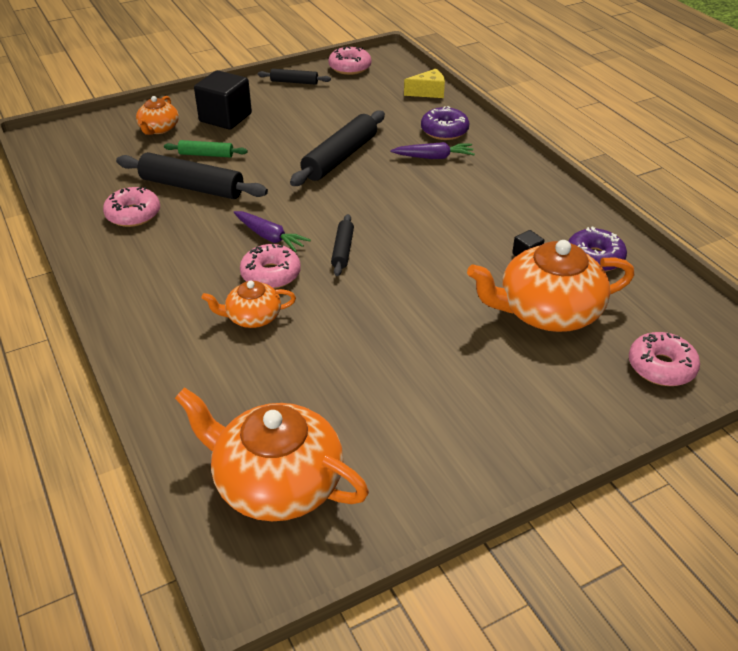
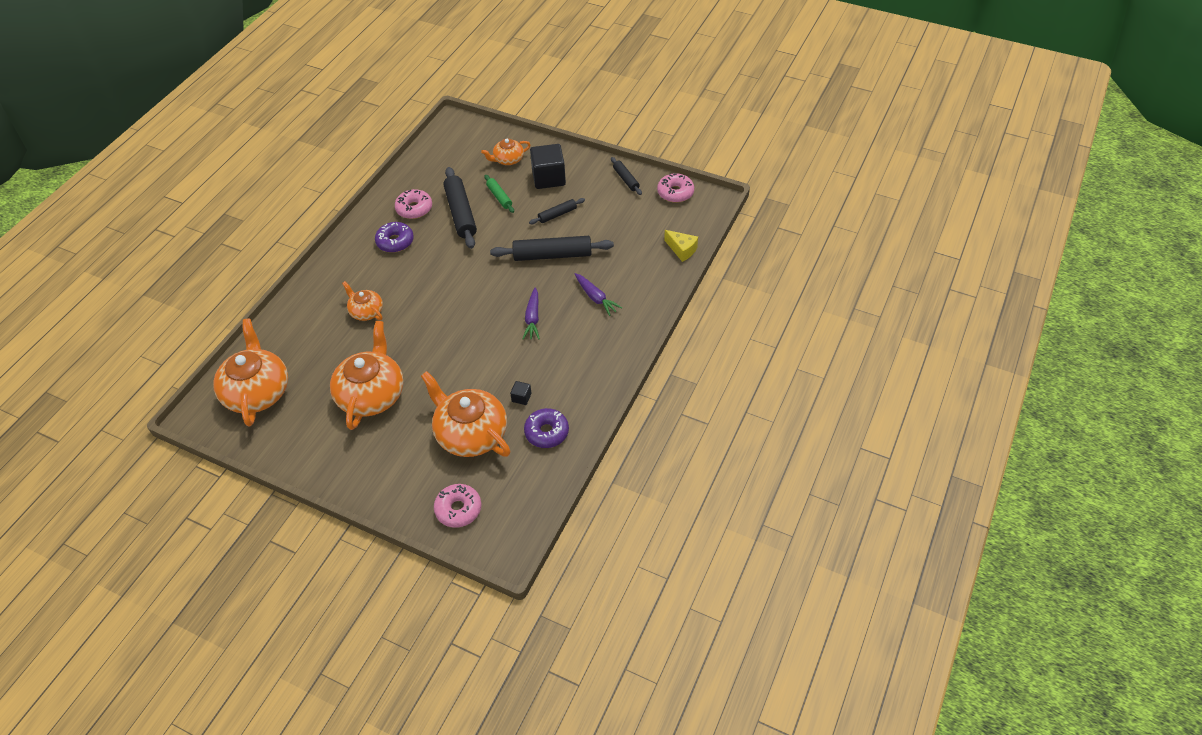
camera: 55 degrees right, 10 degrees up
(270, 237) = (441, 275): purple carrot -> purple carrot (532, 318)
(271, 274) = (407, 296): pink donut -> none
(343, 250) = (455, 312): black rolling pin -> black rolling pin (557, 215)
(403, 368) = (371, 394): none -> orange teapot
(444, 131) = (635, 285): purple donut -> purple donut (395, 242)

